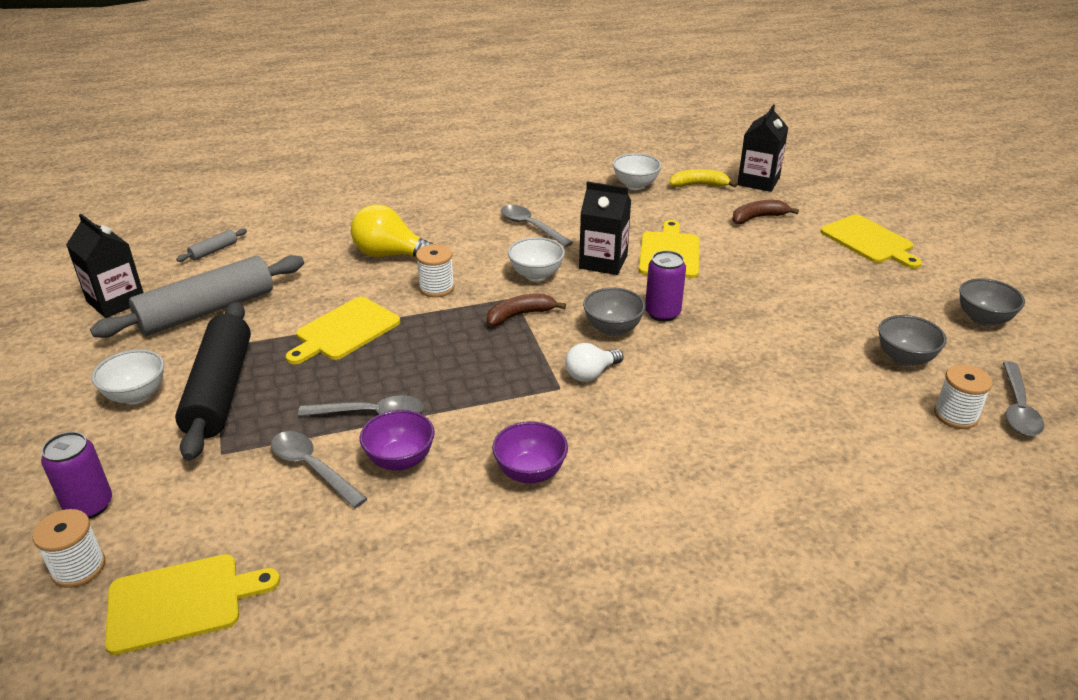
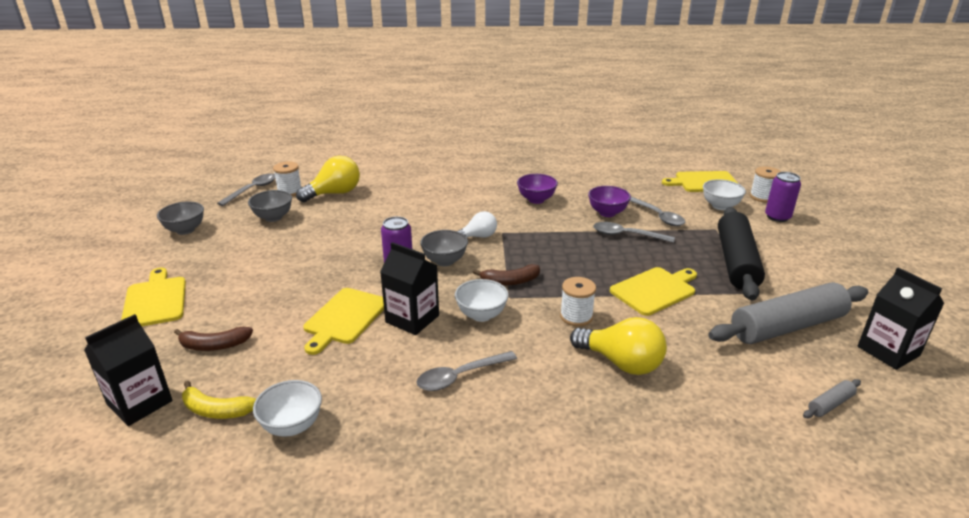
camera: 165 degrees left, 5 degrees down
(136, 395) = (796, 267): white bowl -> white bowl (720, 206)
(531, 227) = (460, 376): grey spoon -> grey spoon turned 90 degrees clockwise
(880, 424) = (334, 193): none -> yellow light bulb

